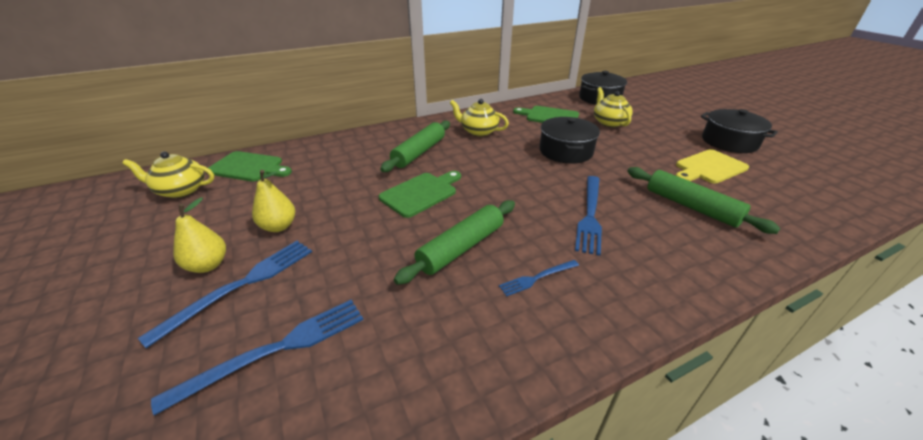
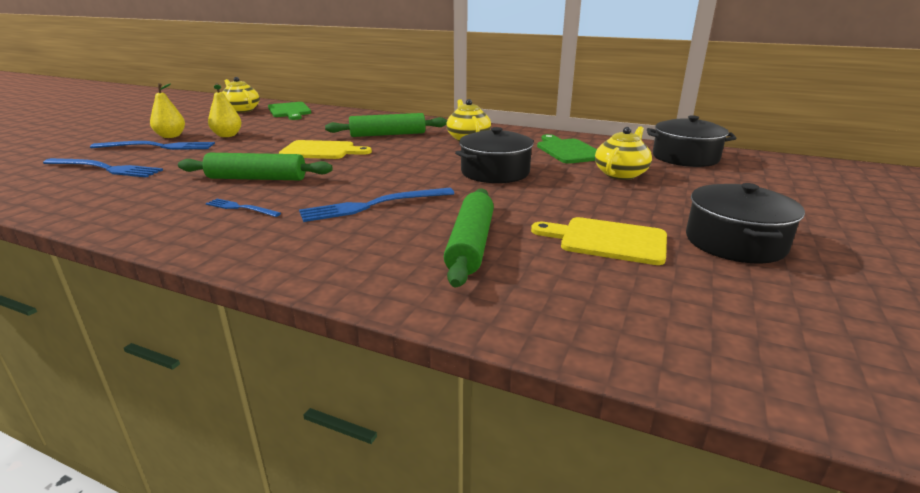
camera: 50 degrees right, 10 degrees down
(421, 193) = (321, 151): green cutting board -> yellow cutting board

